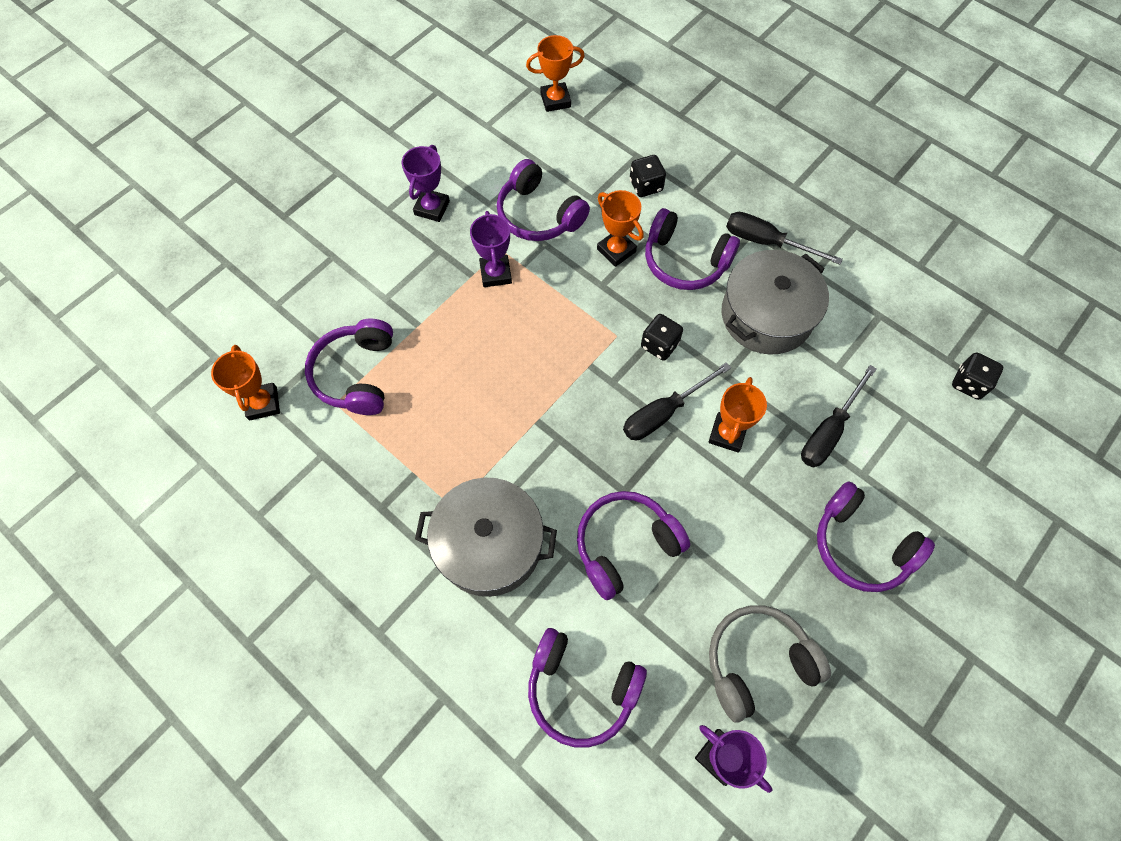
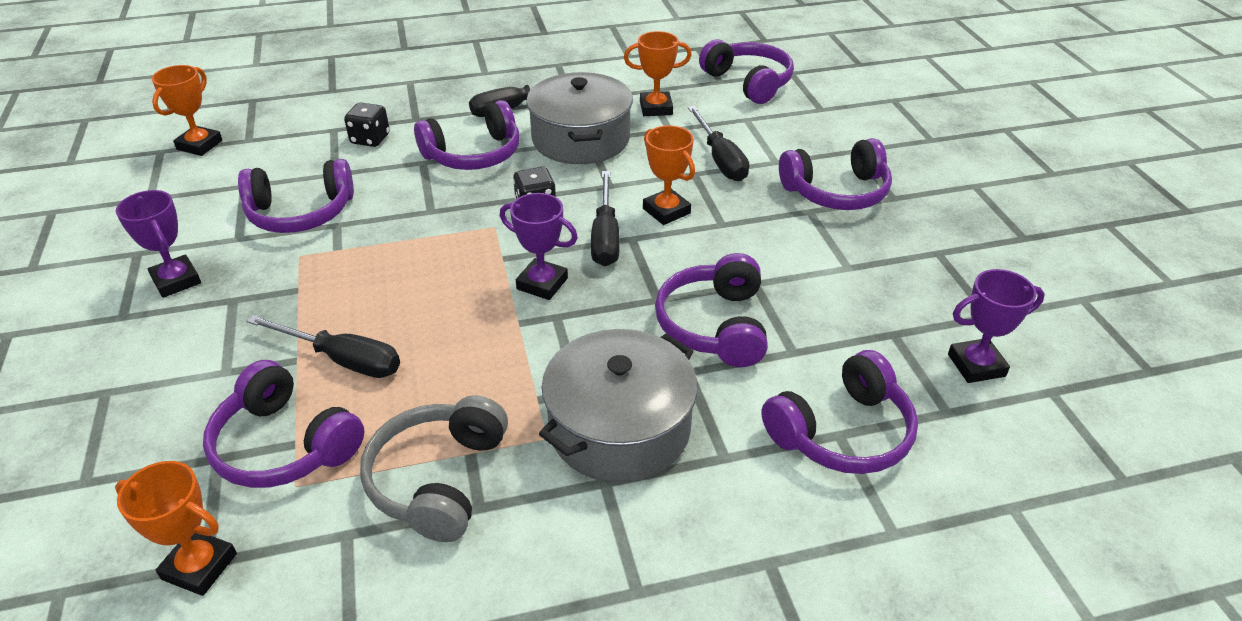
camera: 55 degrees left, 25 degrees down
(435, 349) = (343, 360): none -> black screwdriver
(496, 273) = (320, 272): purple trophy -> purple trophy (542, 283)
(616, 250) = (408, 185): orange trophy -> orange trophy (656, 108)
(757, 662) = (899, 298): grey headphones -> grey headphones (438, 479)
(968, 383) = (748, 82): black dice -> purple headphones

